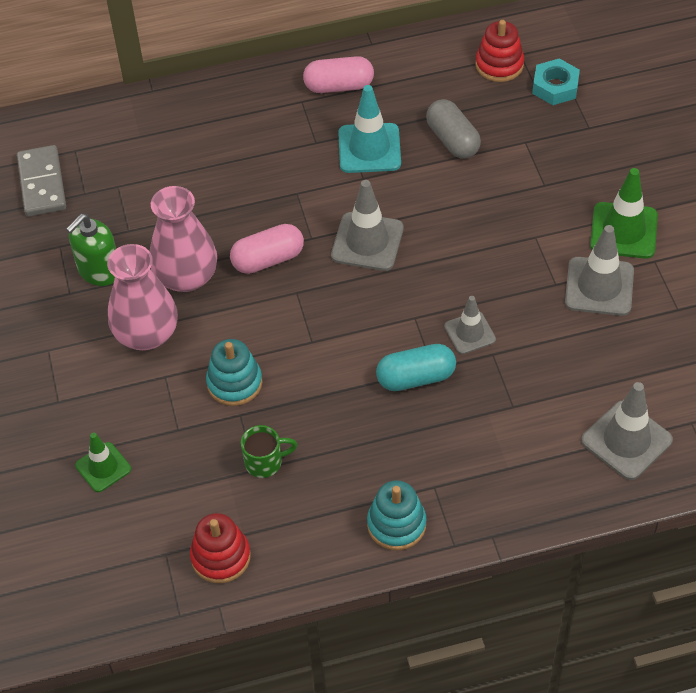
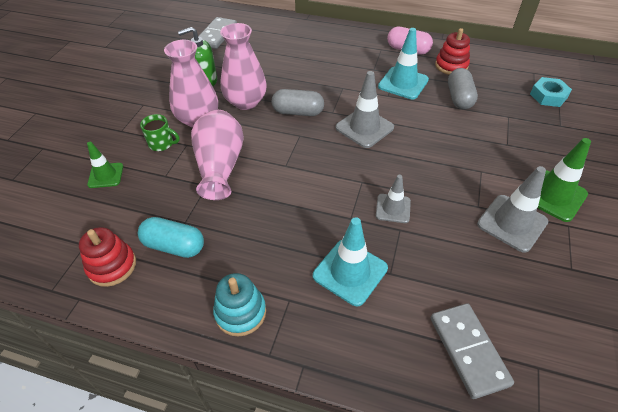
camera: 30 degrees right, 5 degrees down
(234, 383) = (220, 166): turquoise stacking toy -> pink vase
(265, 462) = (194, 221): green mug -> green mug (162, 144)
(268, 259) = (298, 112): pink capsule -> grey capsule
(416, 378) = (334, 218): turquoise capsule -> turquoise capsule (174, 246)
(473, 426) = (350, 272): none -> turquoise traffic cone
(499, 65) = (516, 73): red stacking toy -> red stacking toy (451, 66)
(626, 440) = (468, 350): grey traffic cone -> grey domino

